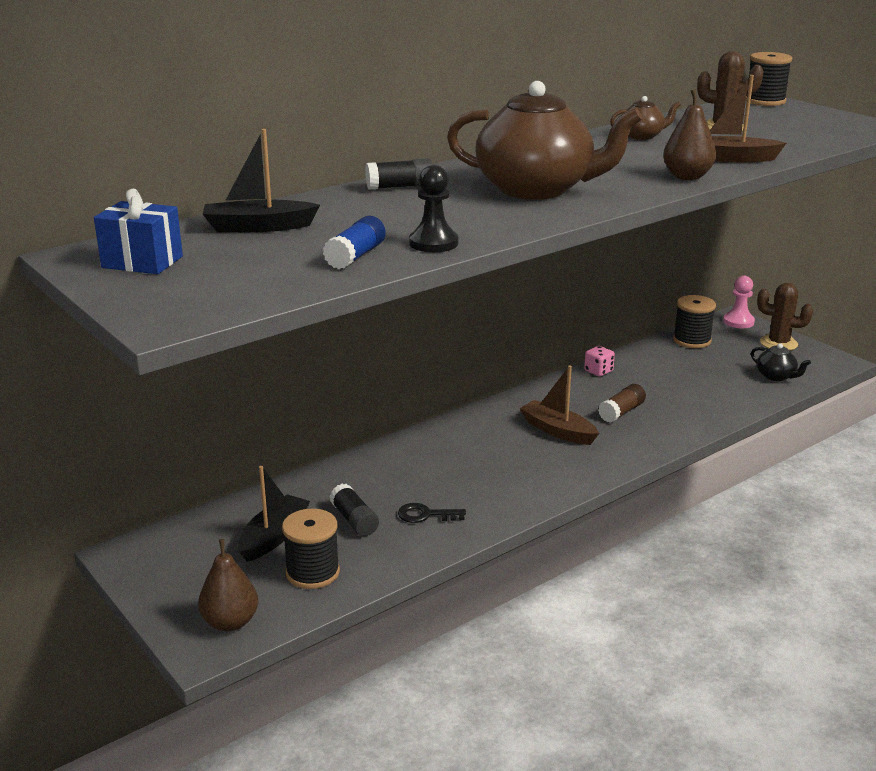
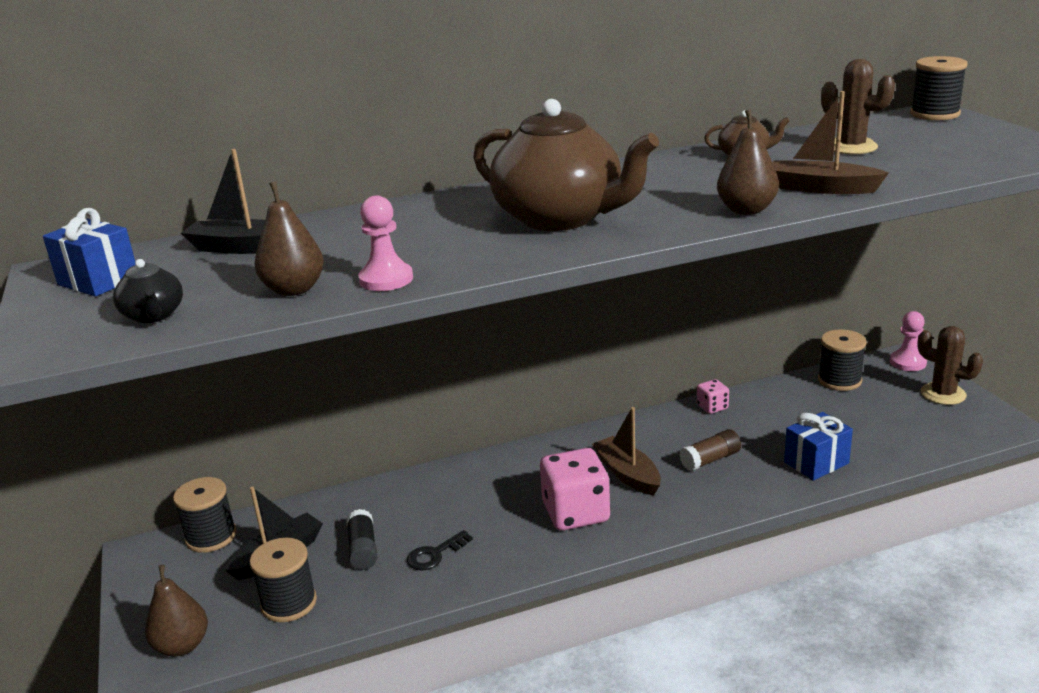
camera: 20 degrees right, 0 degrees up
(191, 530) = (211, 537): none -> black spool
(356, 256) = (294, 290): blue glue stick -> brown pear
(399, 187) = (424, 208): black glue stick -> none
(425, 515) = (435, 554): black key -> black key turned 60 degrees counterclockwise
(433, 243) = (386, 279): black pawn -> pink pawn
(532, 466) = (576, 513): none -> pink dice
(709, 404) = (816, 463): none -> blue gift
(776, 376) = (917, 436): black teapot -> black teapot (153, 315)

